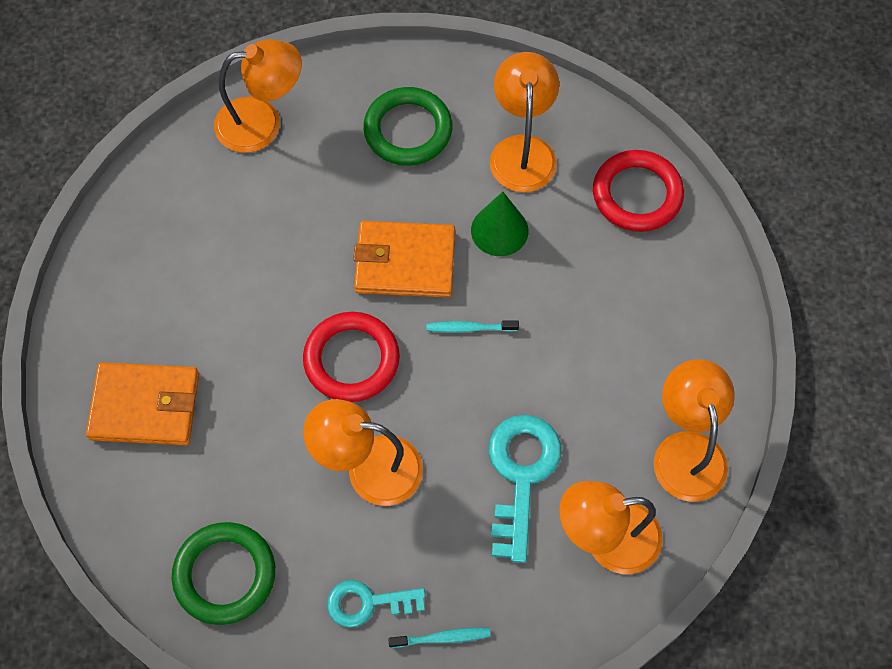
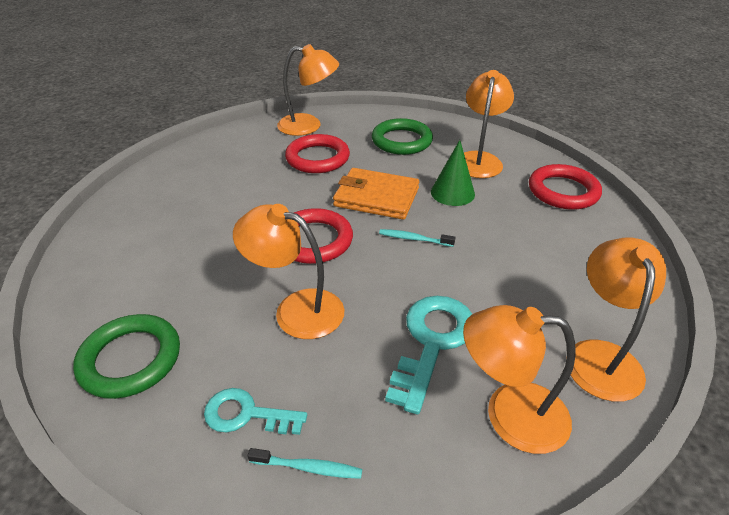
camera: 15 degrees right, 25 degrees down
(145, 406) = (145, 238): orange wallet -> none
(302, 198) = (317, 158): none -> red ring

